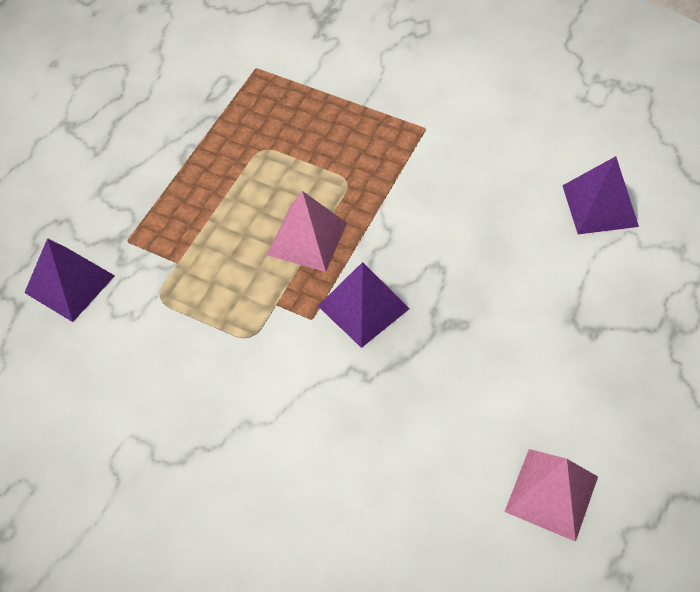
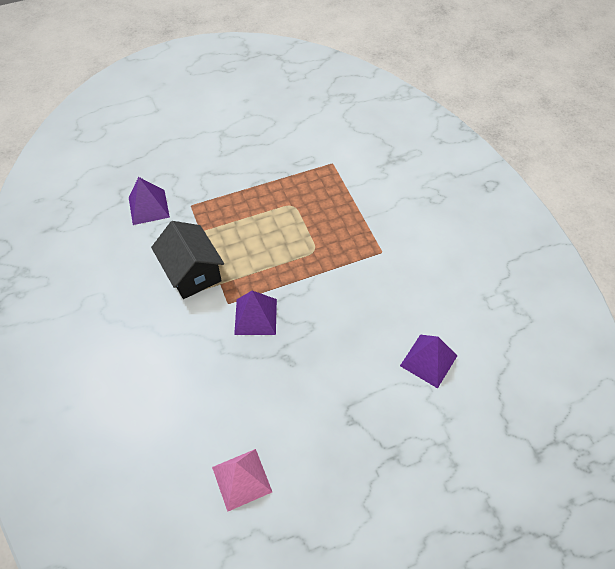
camera: 40 degrees right, 0 degrees up
(225, 318) = (192, 272): none -> black house
(307, 238) = (266, 264): pink pyramid -> none

